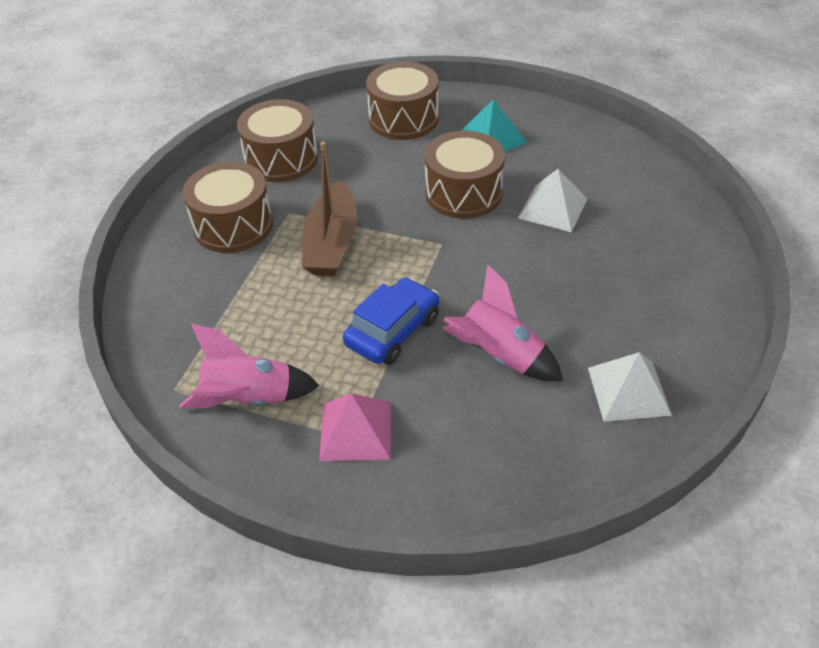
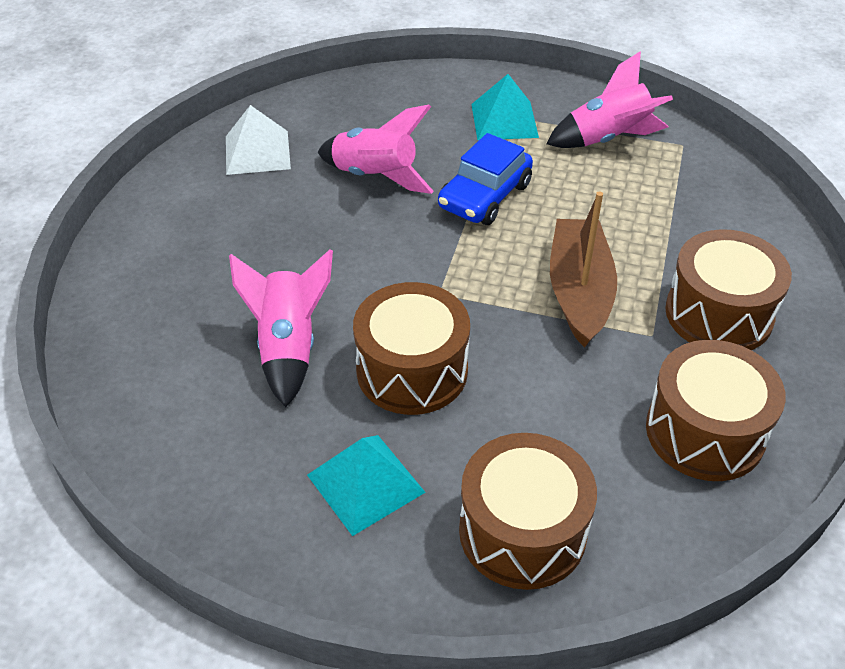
camera: 175 degrees right, 0 degrees up
(355, 431) = (504, 120): pink pyramid -> turquoise pyramid
(553, 208) = (288, 347): white pyramid -> pink rocket

